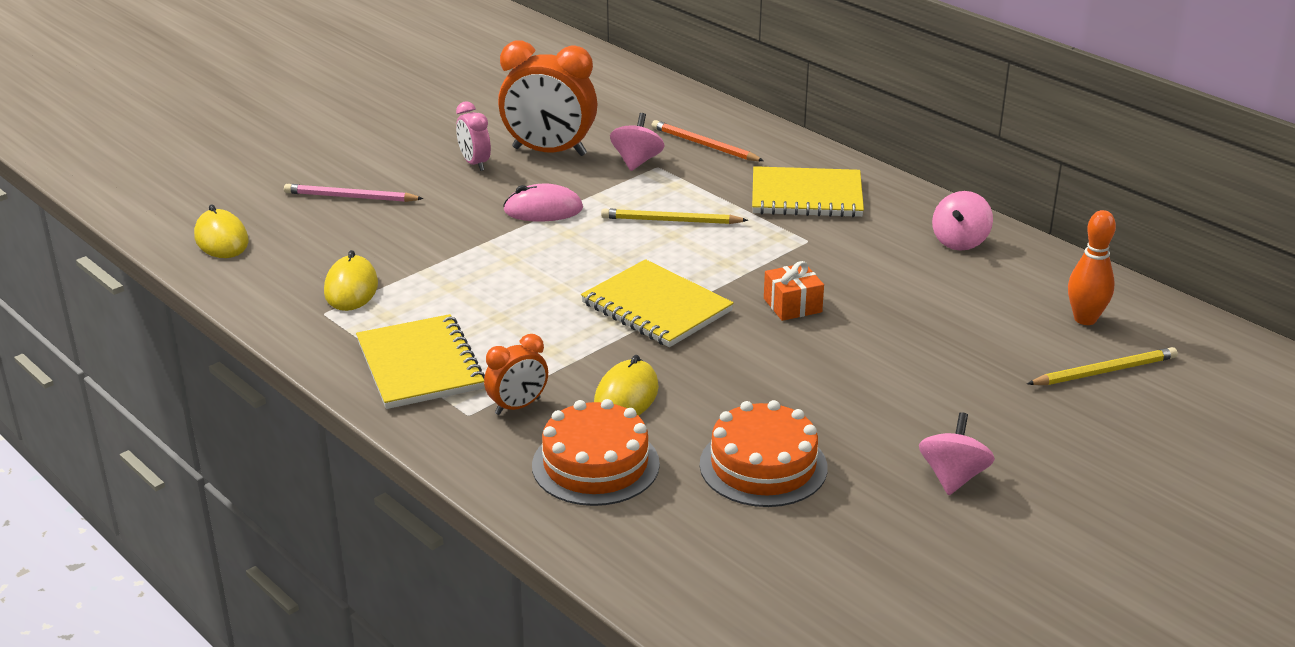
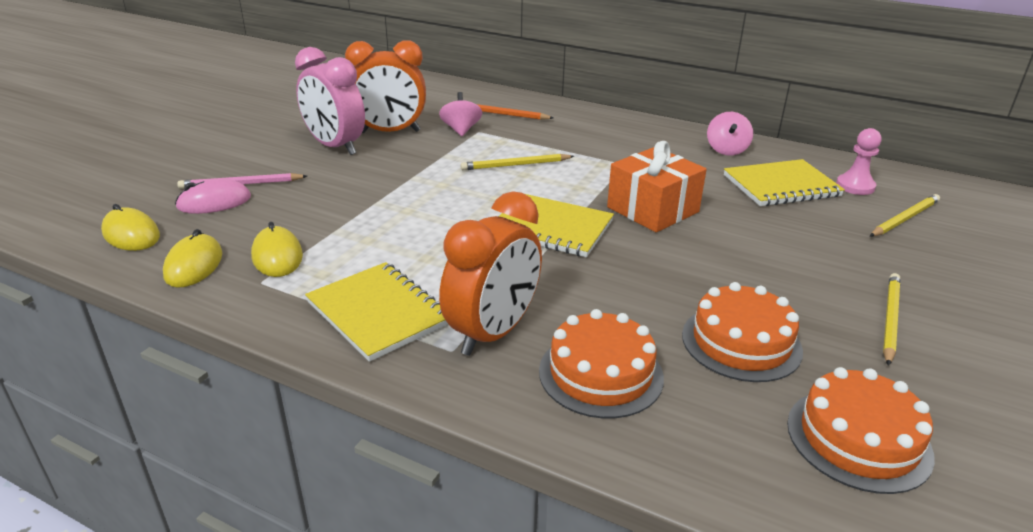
camera: 20 degrees left, 0 degrees up
(474, 163) = (335, 147): pink clock -> pink clock, size x1.91
(518, 406) = (493, 333): orange clock -> orange clock, size x1.91
(543, 210) = (411, 171): pink mouse -> pink mouse (214, 202)
(626, 396) = (581, 305): yellow mouse -> yellow mouse (194, 265)
(792, 305) = (653, 209): orange gift -> orange gift, size x1.82
(798, 572) = (858, 439): none -> orange cake
(806, 196) = (599, 136): yellow notebook -> yellow notebook (781, 186)
(953, 477) = (890, 319): pink spinning top -> yellow pencil
(1085, 319) = (855, 186): orange bowling pin -> pink pawn

